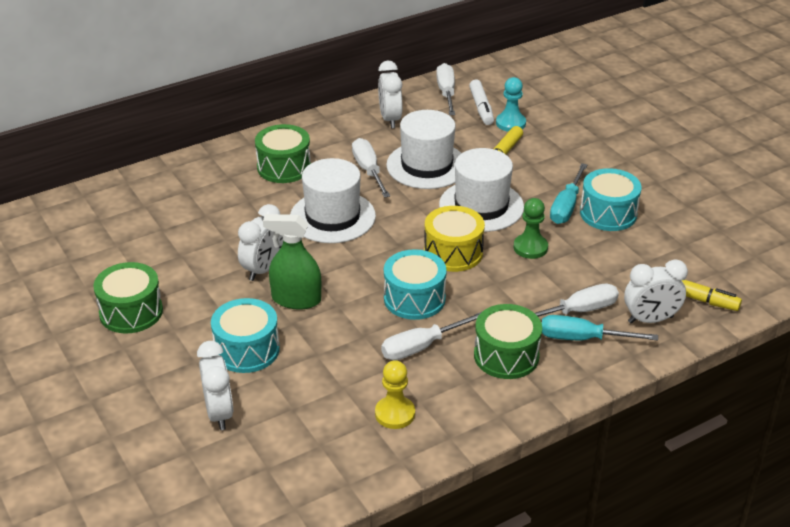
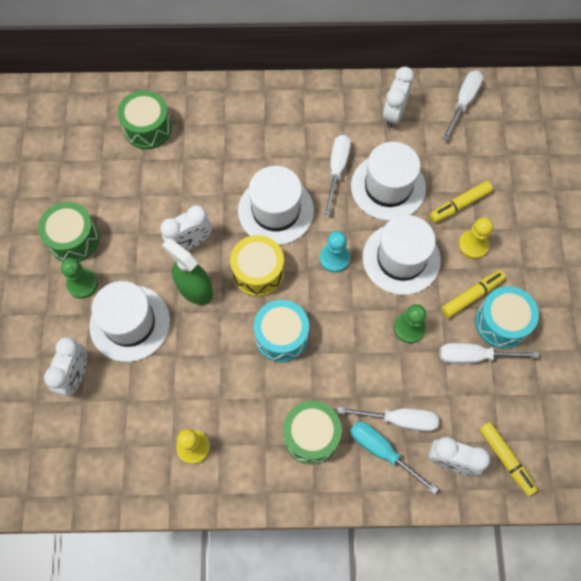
camera: 30 degrees right, 30 degrees up
(169, 341) = (82, 284): none -> green pawn
(247, 350) = (130, 323): turquoise drum -> white hat
(284, 167) = (273, 132): green drum -> green drum (148, 128)
(421, 347) = (254, 390): white screwdriver -> white screwdriver (474, 356)
(453, 252) = (344, 301): yellow drum -> yellow drum (258, 272)
(481, 108) = (481, 136): white marker -> none
(510, 123) = (493, 169): turquoise pawn -> turquoise pawn (334, 258)
(537, 175) = (473, 245): none -> yellow pawn
(566, 206) = (472, 296): turquoise screwdriver -> yellow marker

